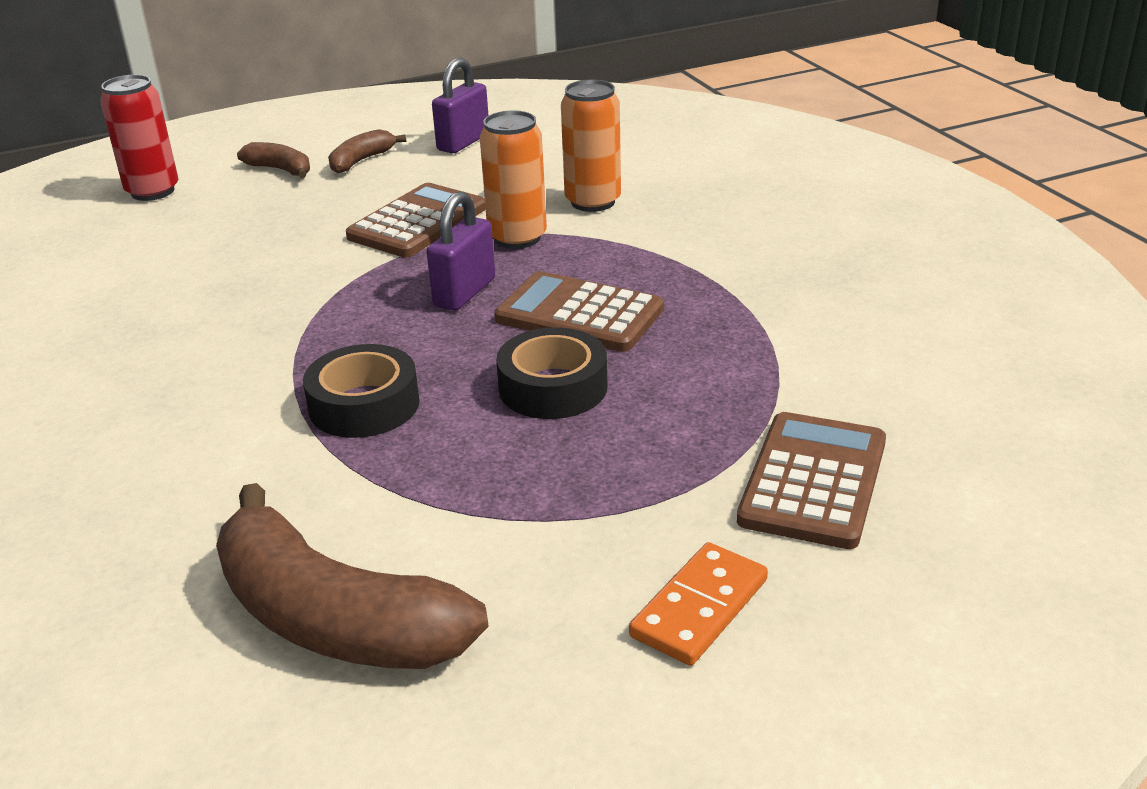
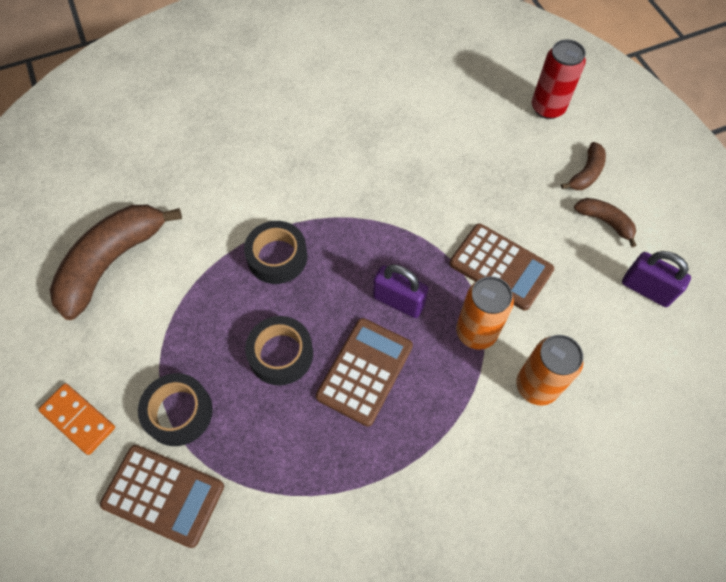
camera: 90 degrees right, 30 degrees up
(667, 482) = (178, 412): none -> black tape

